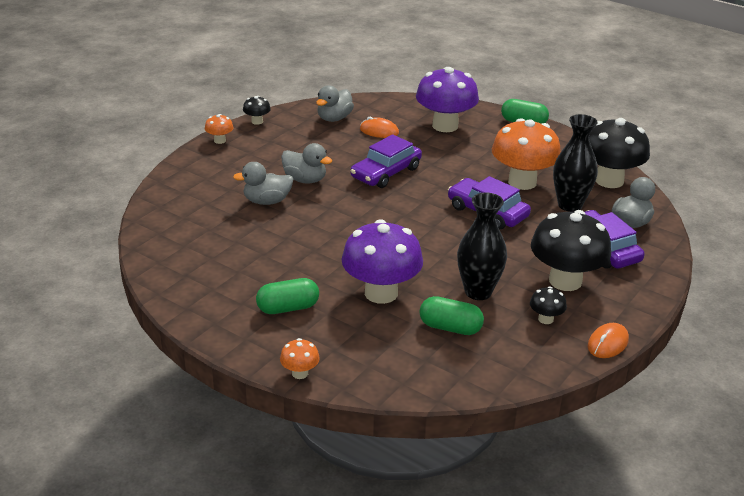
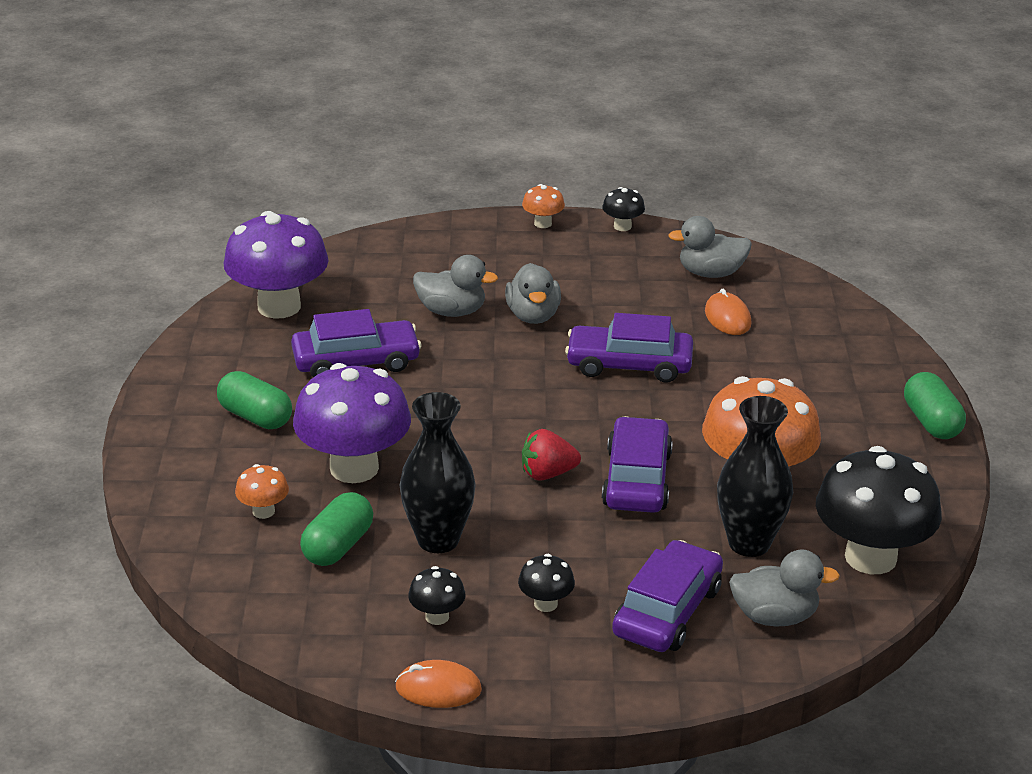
camera: 55 degrees right, 0 degrees up
(267, 201) = (452, 311): grey duck -> grey duck turned 150 degrees clockwise
(275, 251) = (356, 361): none -> purple car
(300, 373) = (146, 475): orange mushroom -> orange mushroom (263, 511)
(445, 126) = (820, 361): purple mushroom -> purple mushroom (279, 306)
(450, 327) = (338, 546): green capsule -> green capsule turned 45 degrees clockwise
(455, 235) = (547, 474): none -> red strawberry
(565, 281) = (545, 604): black mushroom -> black mushroom, size x0.44

